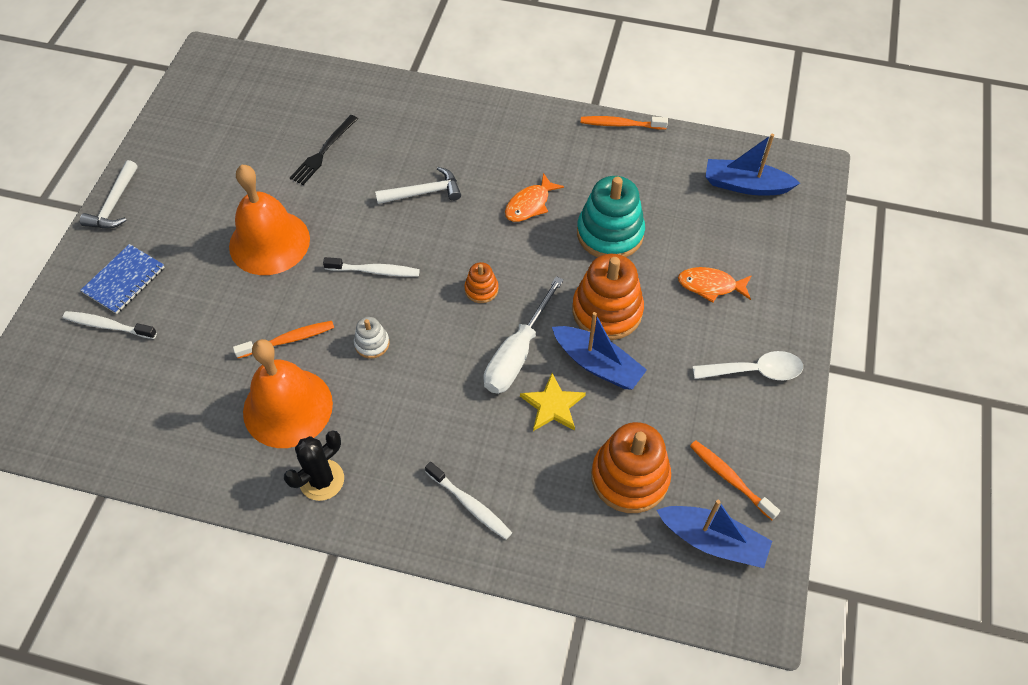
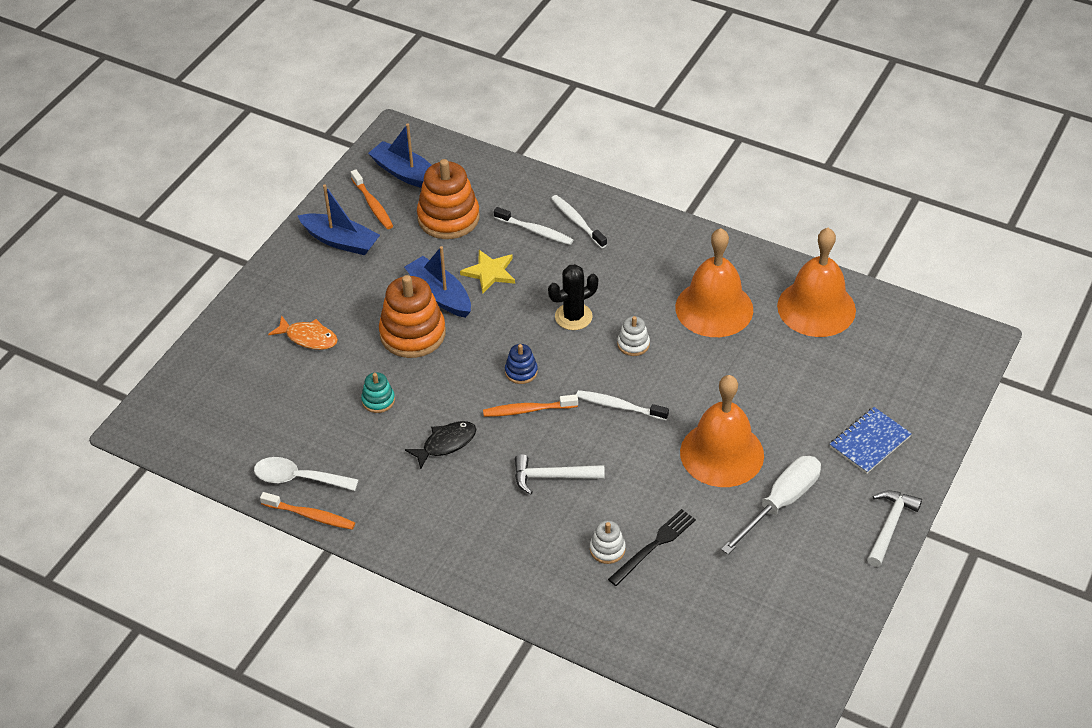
camera: 165 degrees left, 10 degrees down
(108, 326) = (880, 401): white toothbrush -> white toothbrush (535, 231)
(169, 431) = (816, 308): none -> orange bell
(288, 340) = (709, 360): orange toothbrush -> orange toothbrush (528, 410)
(322, 480) = (690, 255): black cactus -> black cactus (573, 317)
(362, 142) = (607, 549): none -> white stacking toy
(481, 289) = (521, 372): orange stacking toy -> blue stacking toy
(517, 353) = (506, 314): white screwdriver -> white screwdriver (780, 503)
(529, 204) = (446, 444): orange fish -> black fish
(610, 233) = (378, 400): turquoise stacking toy -> turquoise stacking toy, size x0.49
(745, 185) = (218, 423): blue boat -> blue boat (340, 241)
(755, 371) = (310, 268): white spoon -> white spoon (298, 478)

